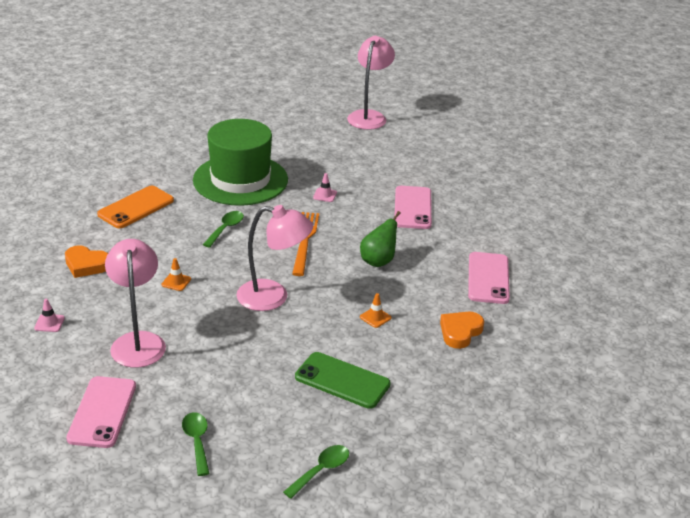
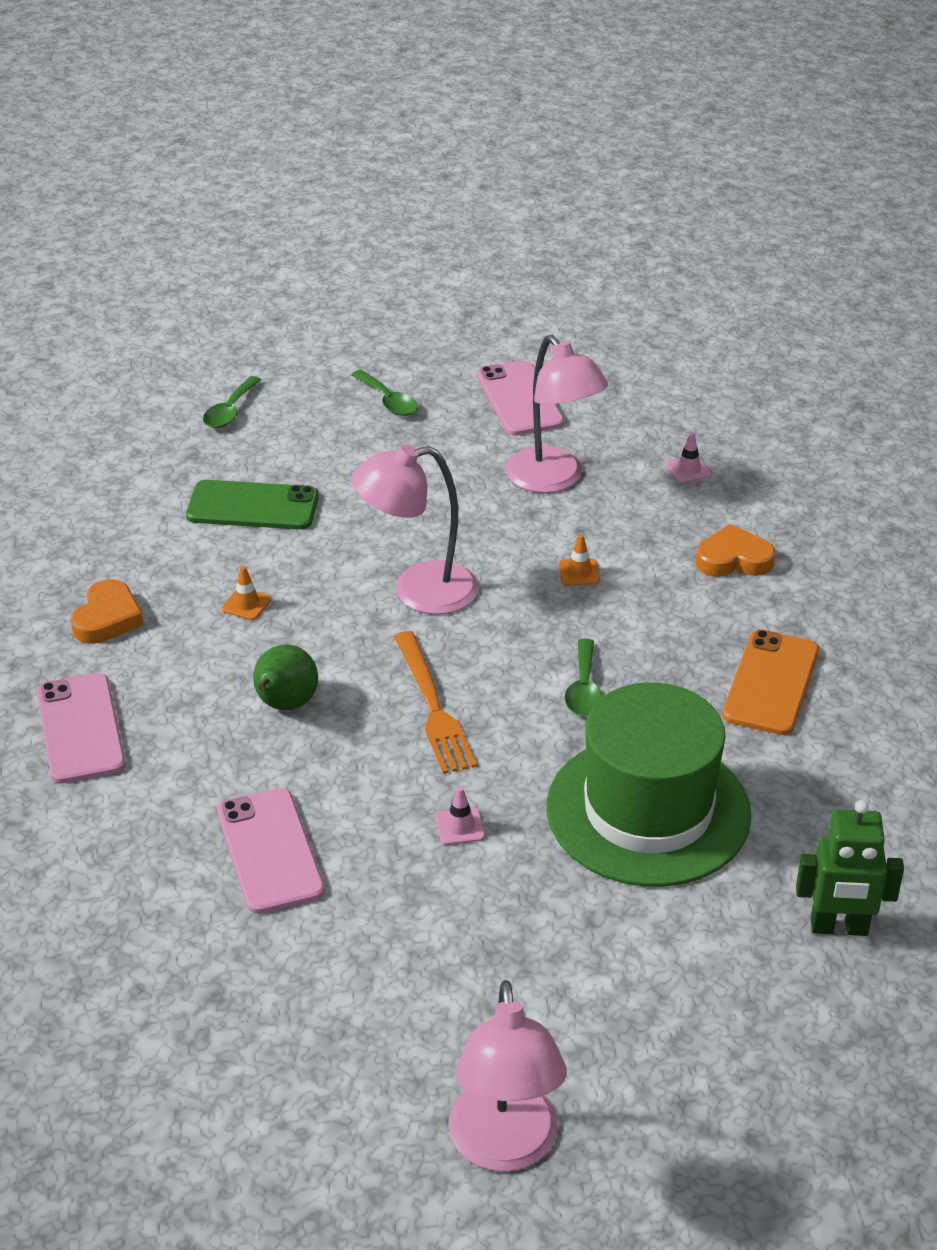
camera: 160 degrees right, 5 degrees up
(204, 132) = (839, 928): none -> green robot

